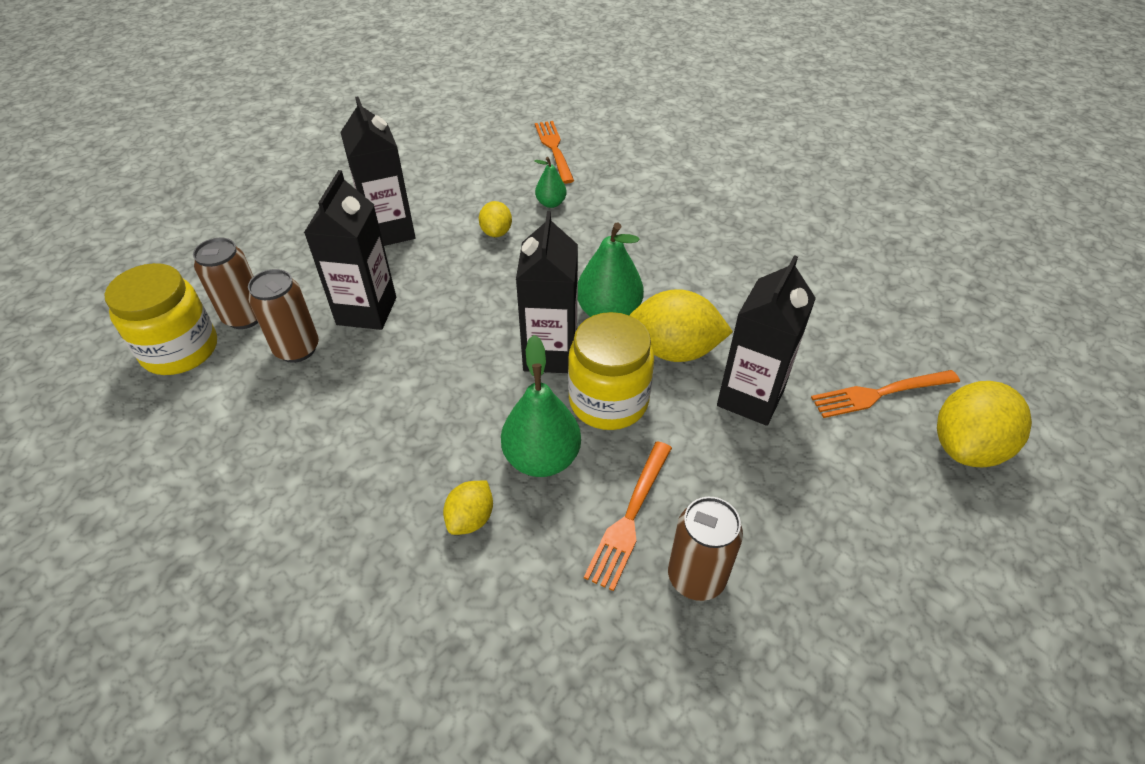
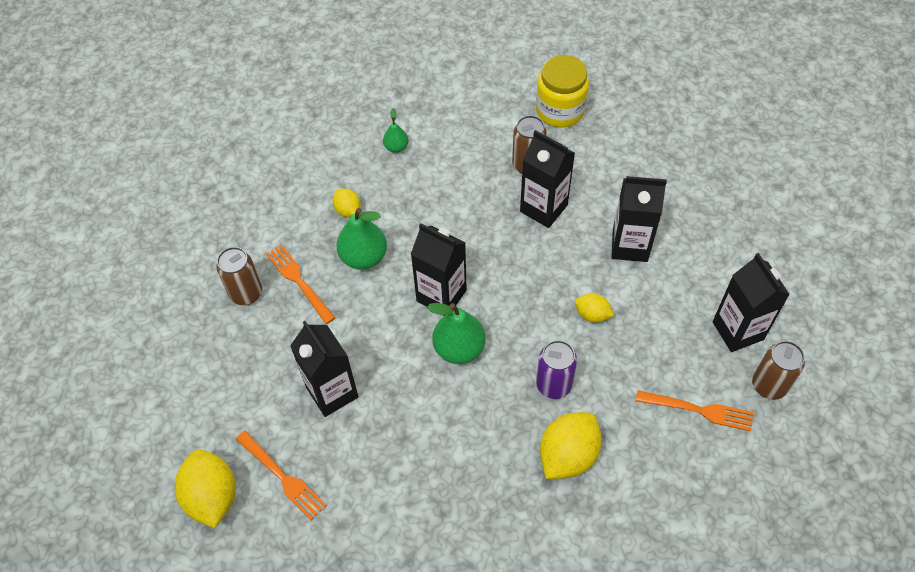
camera: 120 degrees right, 10 degrees up
(245, 316) = (574, 145): brown can -> brown can (768, 385)
(456, 147) = (738, 330): none -> black carton
(551, 203) = (612, 369): green pear -> green pear (396, 147)
(596, 233) = (553, 385): none -> purple can
(608, 401) = (382, 310): yellow jar -> none
(674, 350) = (399, 370): yellow lemon -> yellow lemon (568, 455)
(880, 393) = (282, 477): orange fork -> orange fork turned 120 degrees clockwise

